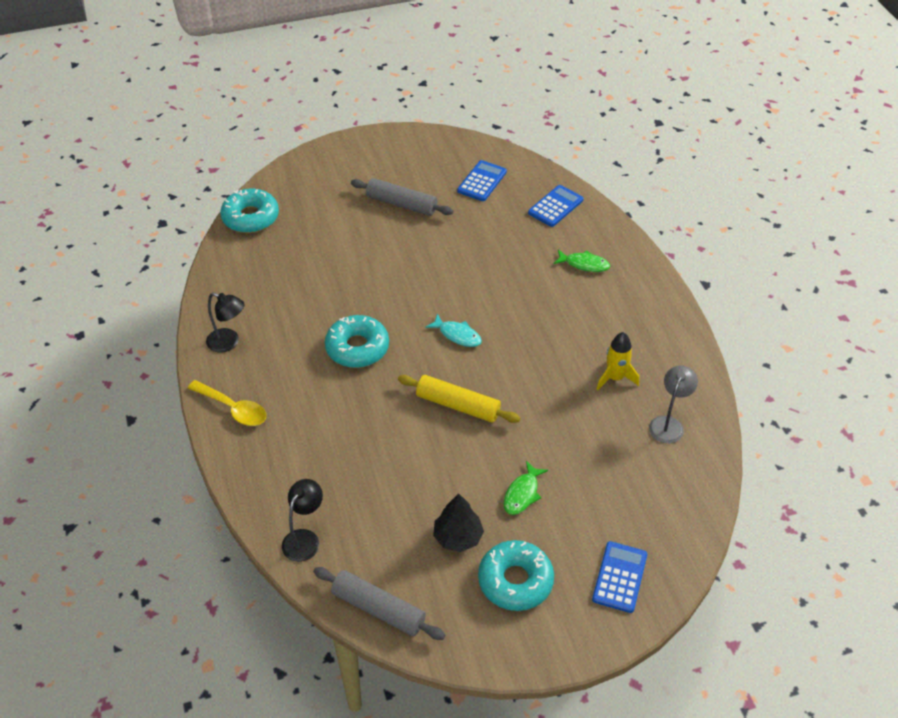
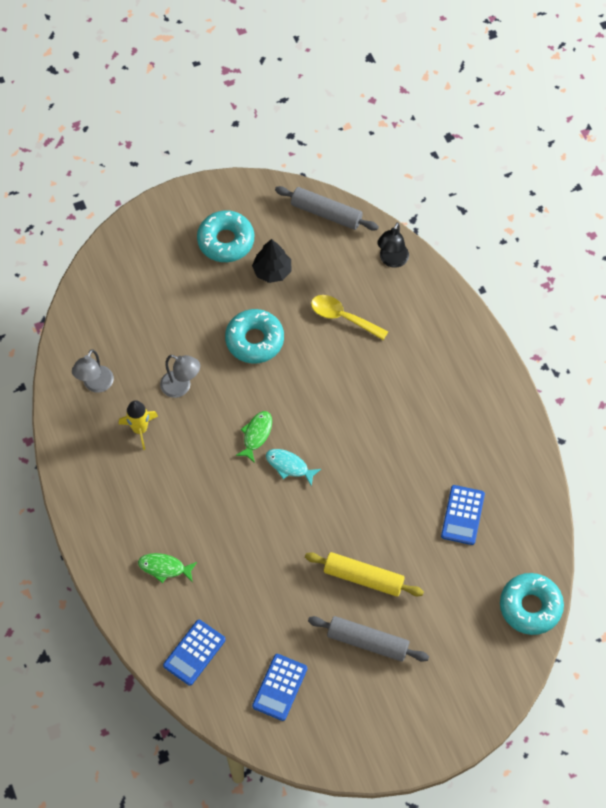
camera: 175 degrees right, 15 degrees up
(229, 343) = (505, 439): black lamp -> none
(233, 408) = (481, 370): yellow spoon -> yellow spoon (343, 317)
(357, 348) = (382, 443): turquoise donut -> turquoise donut (254, 340)
(458, 405) = (282, 389): yellow rolling pin -> yellow rolling pin (363, 578)
(522, 493) = (222, 310): green fish -> green fish (256, 435)
(571, 415) = (181, 387): none -> grey lamp
(619, 577) = (146, 249): blue calculator -> blue calculator (463, 515)

